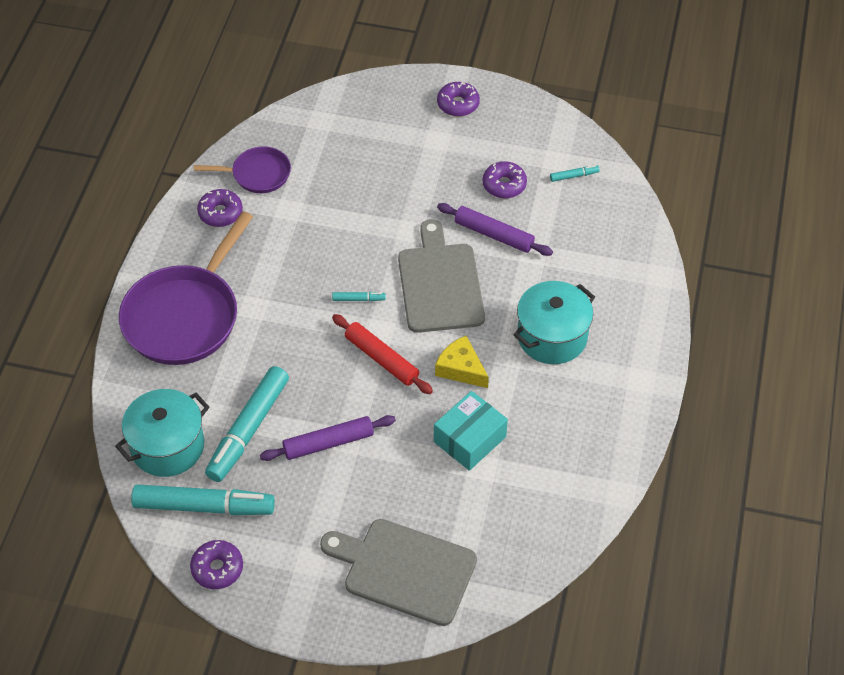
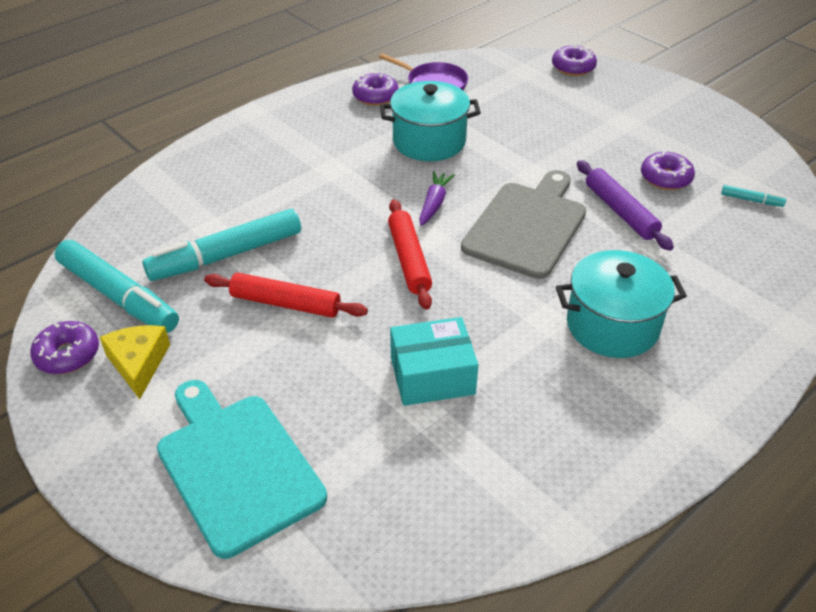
camera: 35 degrees right, 10 degrees down
(167, 446) = (145, 233): turquoise pot -> turquoise pot (429, 141)
(185, 316) = (269, 149): purple pan -> none
(328, 443) = (286, 303): purple rolling pin -> red rolling pin
(358, 299) = (434, 203): turquoise marker -> purple carrot
(405, 570) = (236, 467): grey cutting board -> turquoise cutting board
(458, 104) = (668, 105): purple donut -> purple donut (573, 67)
(461, 368) = (483, 306): yellow cheese -> yellow cheese (138, 363)

